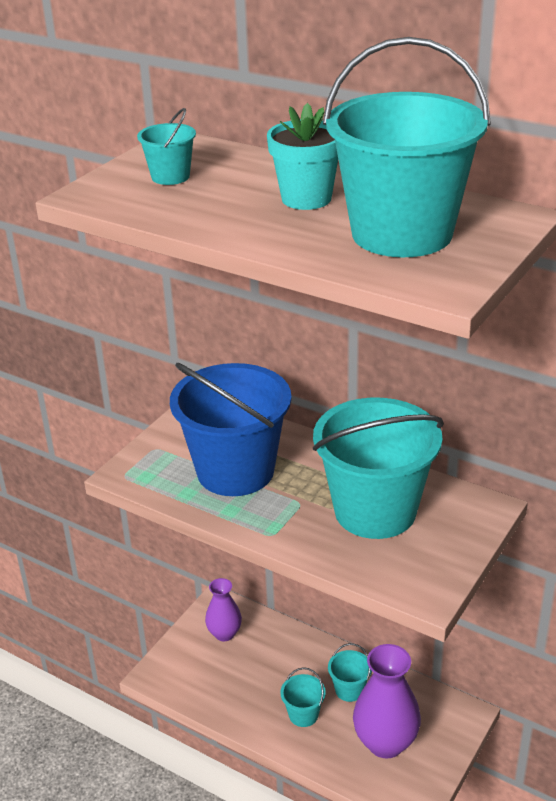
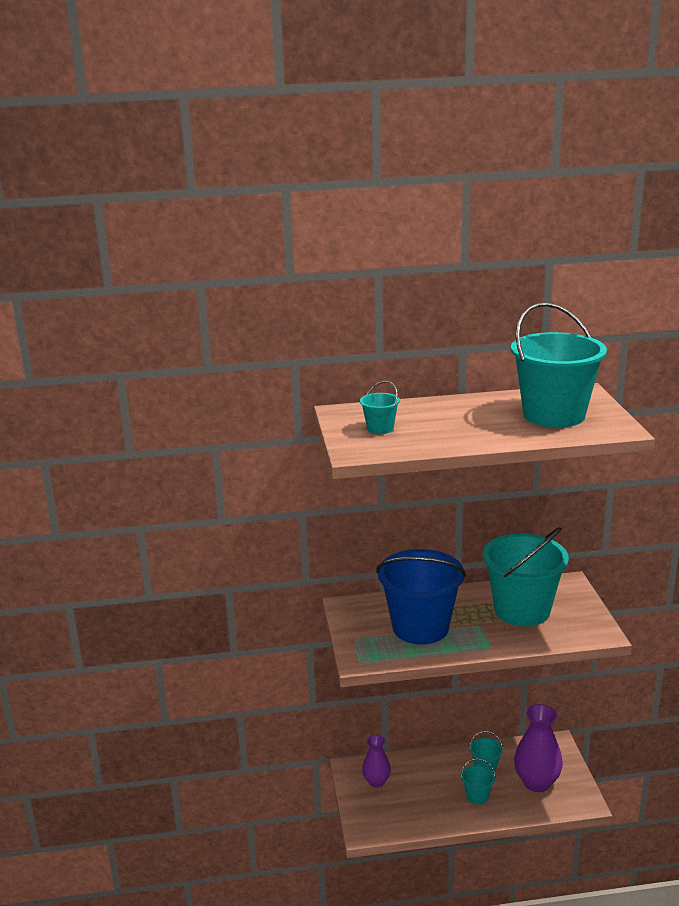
camera: 40 degrees left, 10 degrees down
(306, 199) = (475, 415): turquoise flower pot -> none

